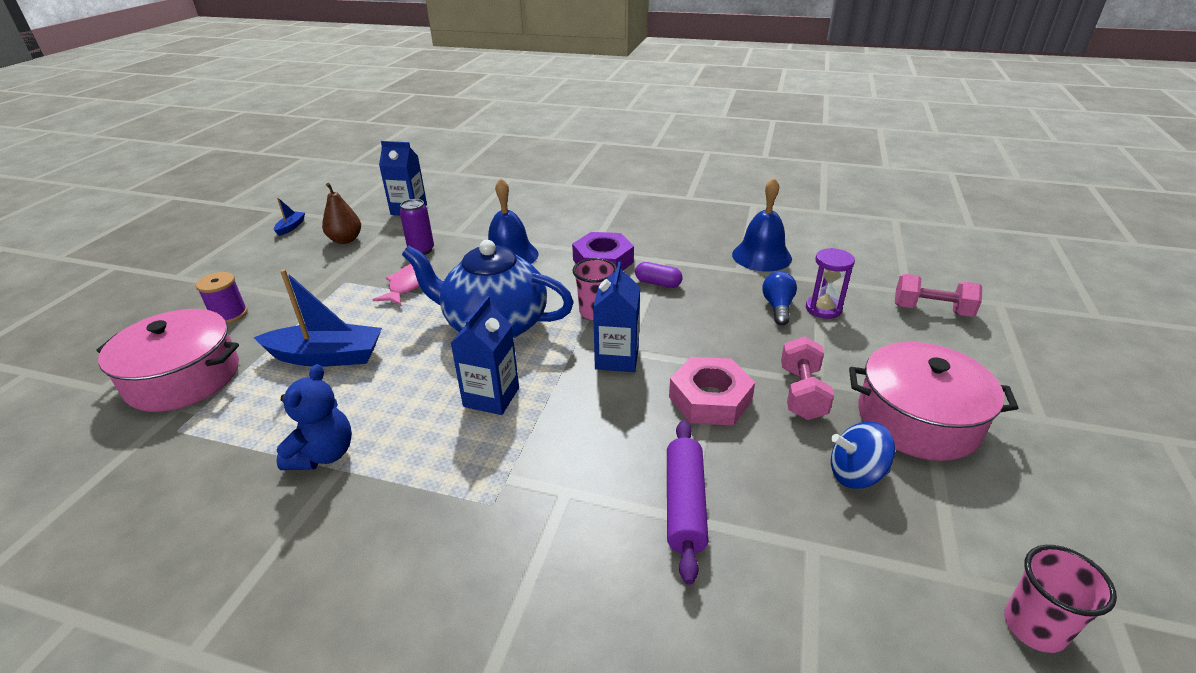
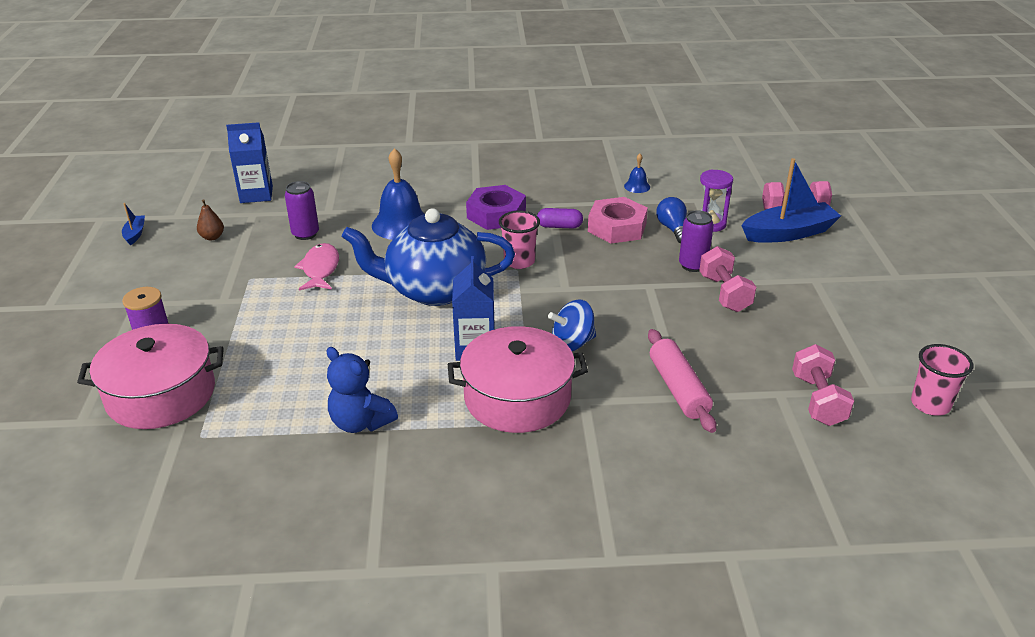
camera: 20 degrees left, 0 degrees up
(323, 454) = (360, 422): blue teddy bear -> blue teddy bear turned 135 degrees clockwise
(326, 356) = (292, 347): blue boat -> blue boat (788, 233)
(345, 240) = (212, 237): brown pear -> brown pear, size x0.66
(617, 358) = (562, 296): blue carton -> none
(684, 504) = (678, 389): purple rolling pin -> pink rolling pin
(710, 399) = (657, 312): pink nut -> pink nut (617, 227)
(761, 256) = (637, 186): blue bell -> blue bell, size x0.47
(780, 352) = (693, 265): none -> purple can
(855, 474) = (788, 341): blue spinning top -> blue spinning top (572, 343)
(862, 572) = (817, 400): none -> pink dumbbell
(918, 419) = (815, 295): pink pot -> pink pot (517, 398)

